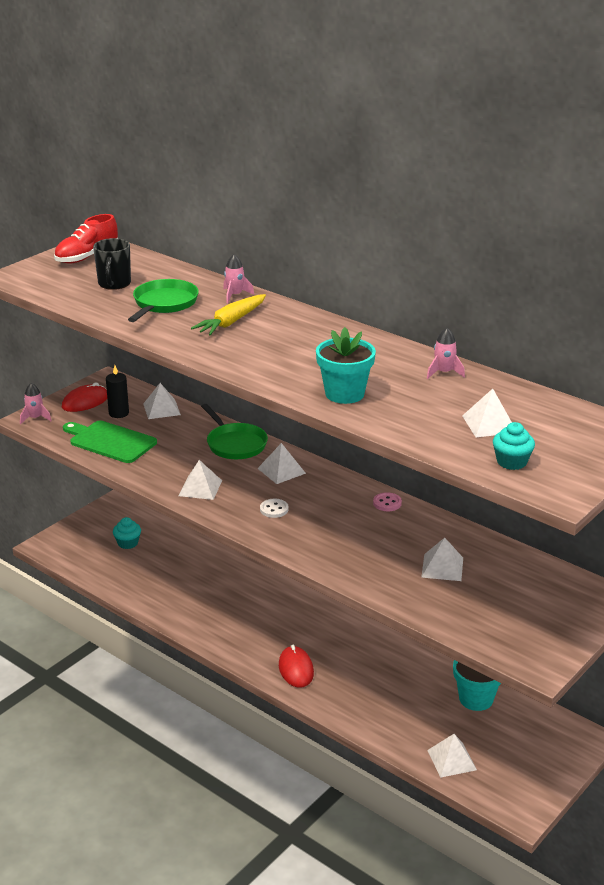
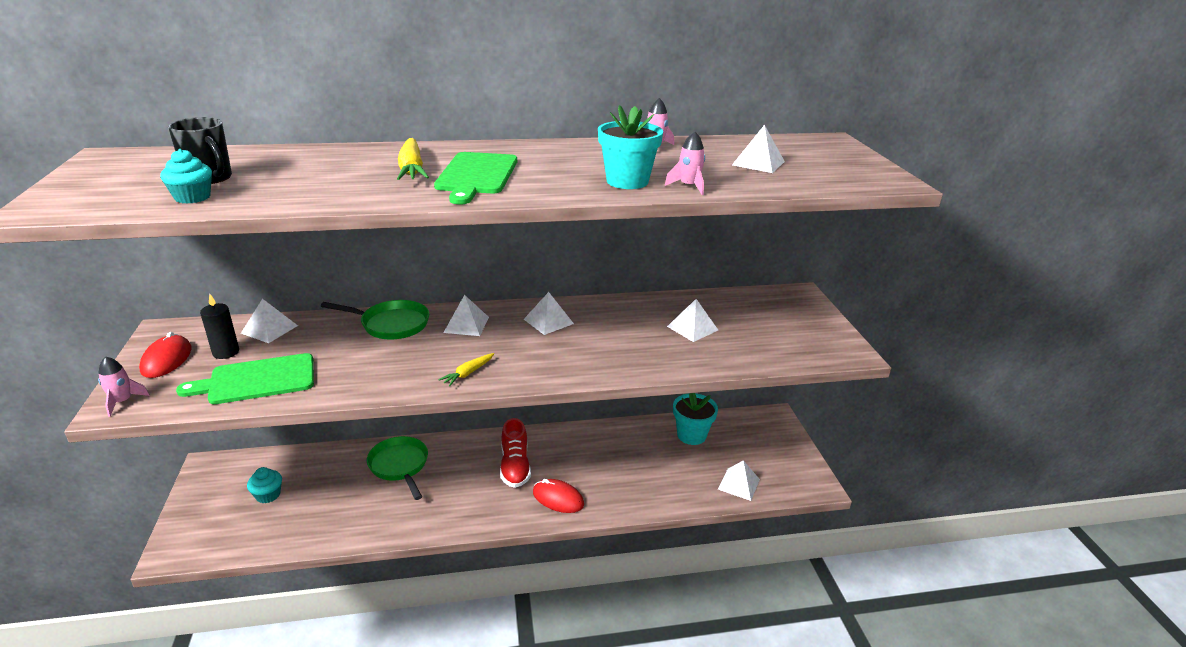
camera: 50 degrees left, 0 degrees up
(87, 257) = (121, 168): red shoe -> red shoe (515, 466)
(164, 304) = (308, 176): green pan -> green pan (400, 466)
(200, 488) = (419, 372): white pyramid -> white pyramid (548, 321)
(226, 506) = (468, 373): none -> yellow carrot
(235, 295) = (369, 152): pink rocket -> pink rocket (688, 186)
(258, 345) = (476, 175): none -> green cutting board
(274, 509) = (511, 355): white button -> none
(387, 503) = (583, 307): pink button -> none
(511, 462) = (827, 177): turquoise cupcake -> turquoise cupcake (192, 197)

